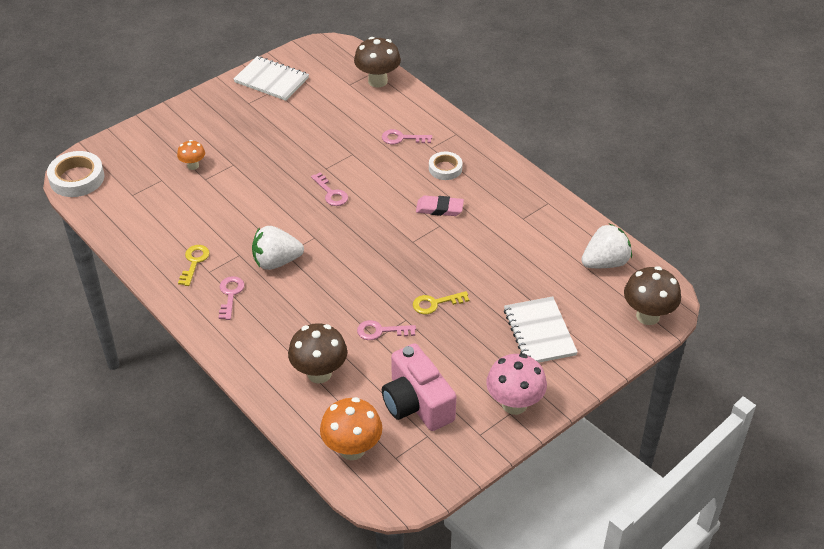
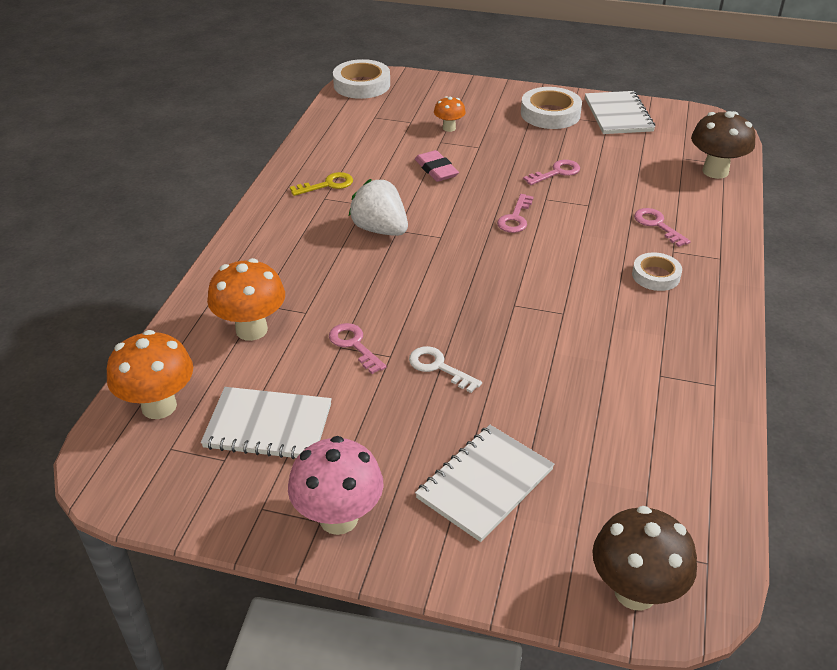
camera: 55 degrees right, 5 degrees down
(230, 295) = (306, 224): pink key -> pink key (556, 172)
(233, 109) = (550, 114): none -> white tape
(319, 373) = (251, 330): brown mushroom -> orange mushroom
(416, 403) = (268, 426): pink camera -> white notebook
(435, 303) = (439, 367): yellow key -> white key
(439, 208) = (589, 300): pink eraser -> pink eraser (436, 169)
(605, 262) = (680, 492): white strawberry -> none

